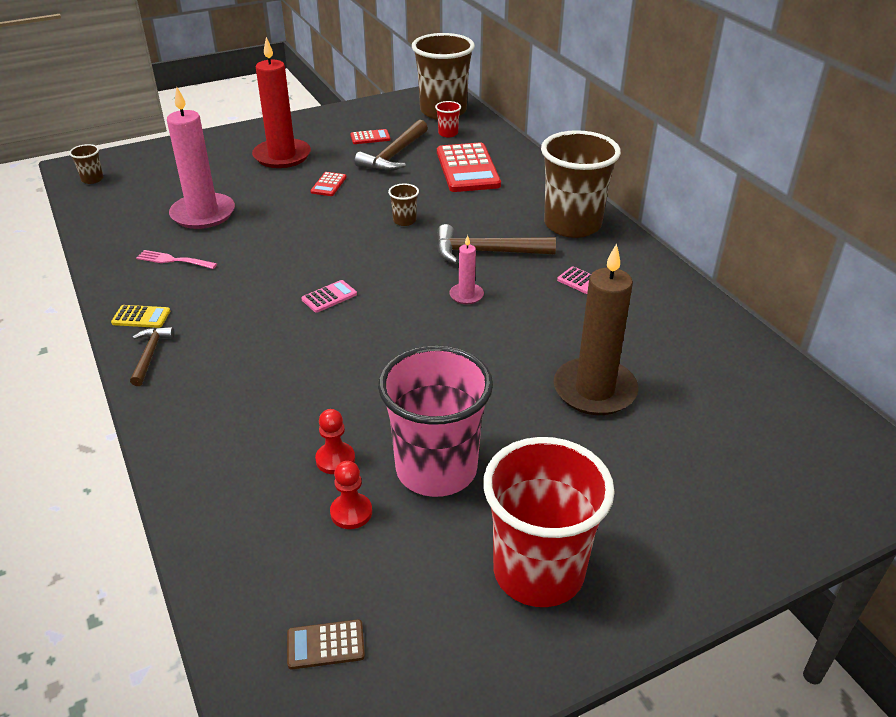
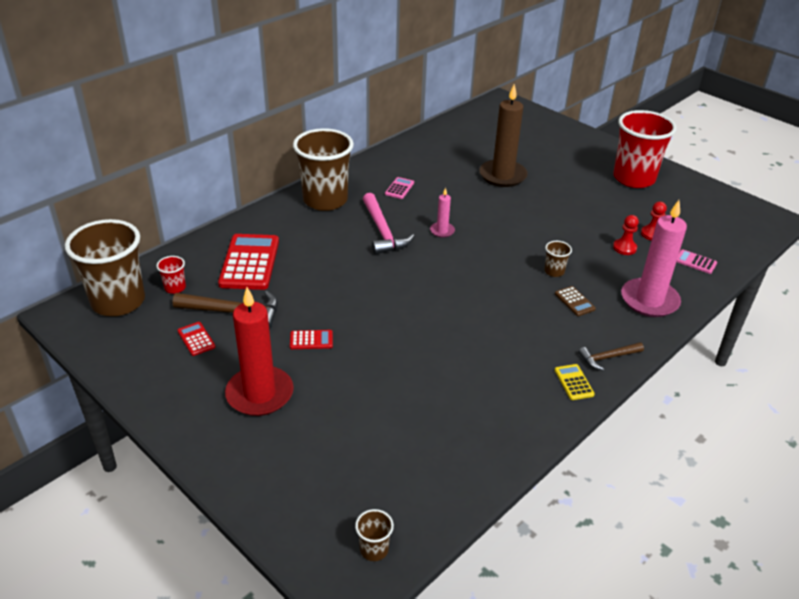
camera: 110 degrees left, 0 degrees up
(173, 260) = (490, 397): pink fork -> none
(203, 214) = (404, 410): pink candle -> pink candle (649, 300)
(325, 645) = (722, 224): brown calculator -> brown calculator (574, 301)
(329, 297) = (483, 291): pink calculator -> pink calculator (695, 262)
(404, 221) = (356, 279): brown cup -> brown cup (554, 271)
(436, 469) = (601, 214): pink cup -> none
(467, 169) = (249, 262): red calculator -> red calculator turned 60 degrees counterclockwise
(486, 252) = (383, 231): brown hammer -> pink hammer

